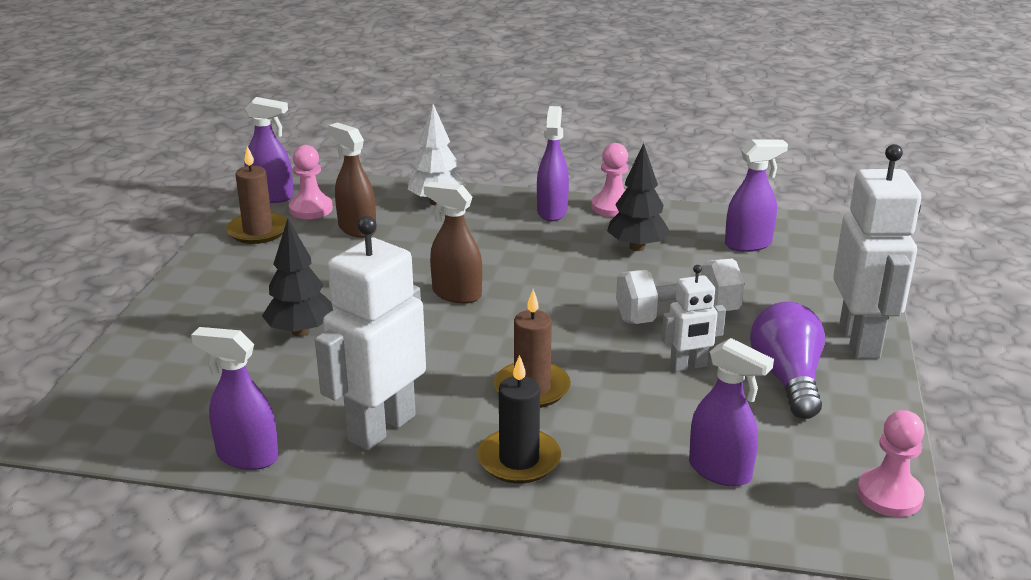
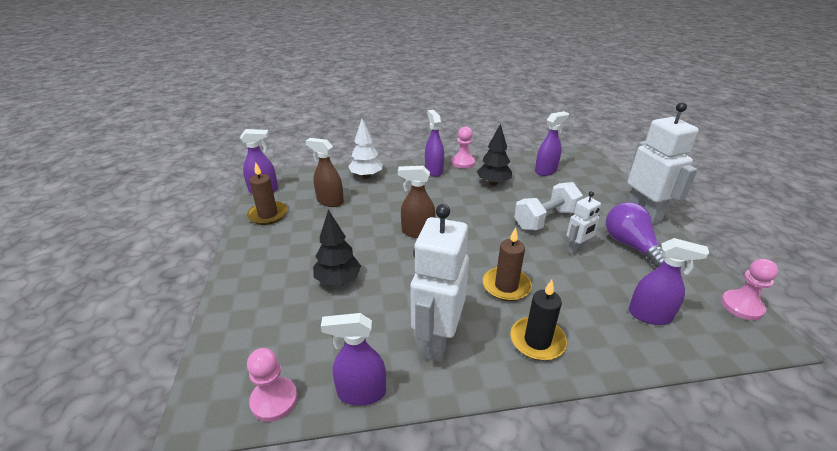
camera: 20 degrees left, 5 degrees up
(311, 209) = (293, 194): pink pawn -> pink pawn (274, 400)

